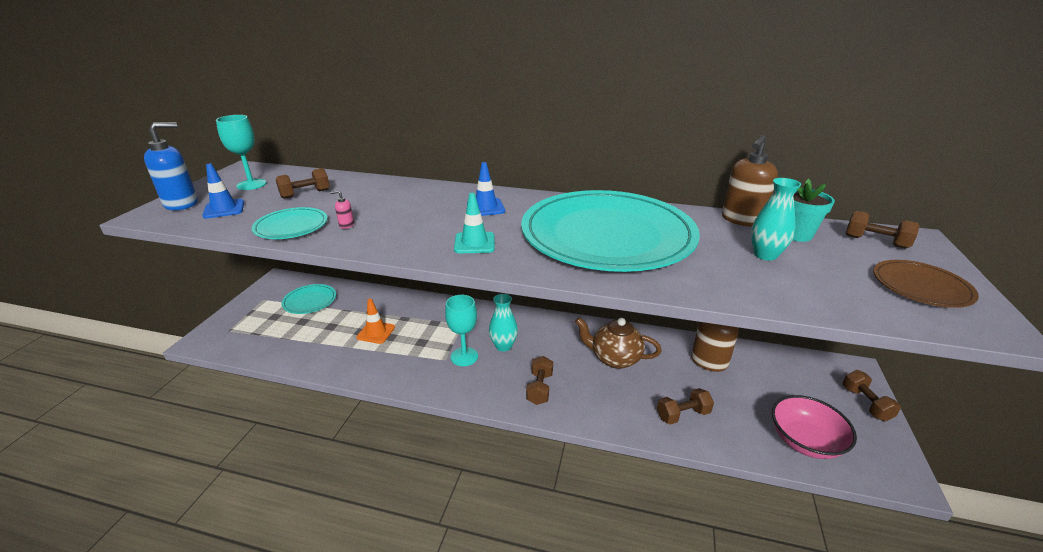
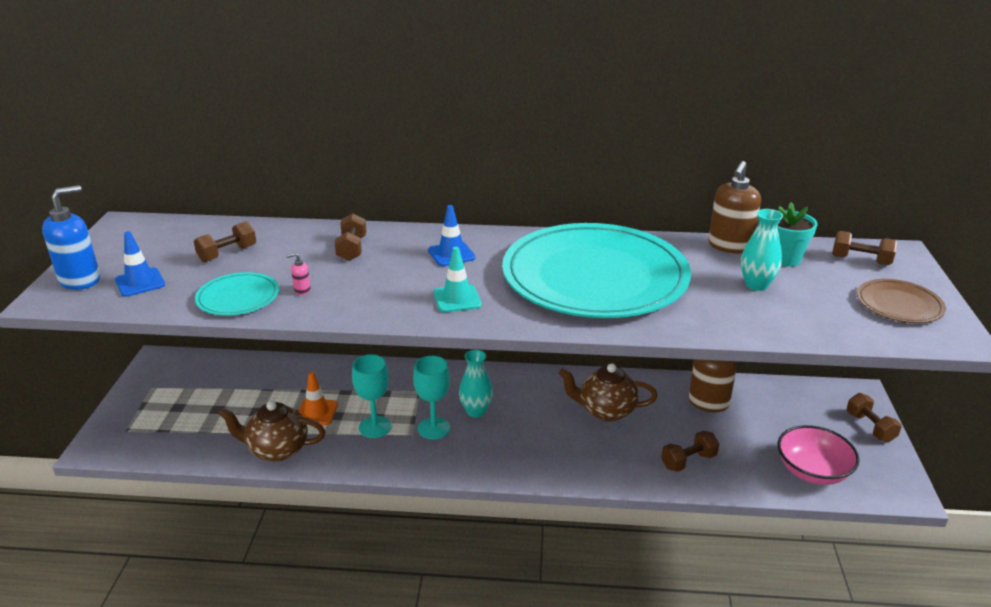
camera: 10 degrees left, 0 degrees up
(251, 184) = (150, 246): turquoise goblet -> turquoise goblet (375, 427)
(310, 301) = (214, 383): turquoise plate -> none
(333, 360) = (277, 450): none -> brown teapot
(539, 388) = (530, 453): brown dumbbell -> brown dumbbell (352, 249)

